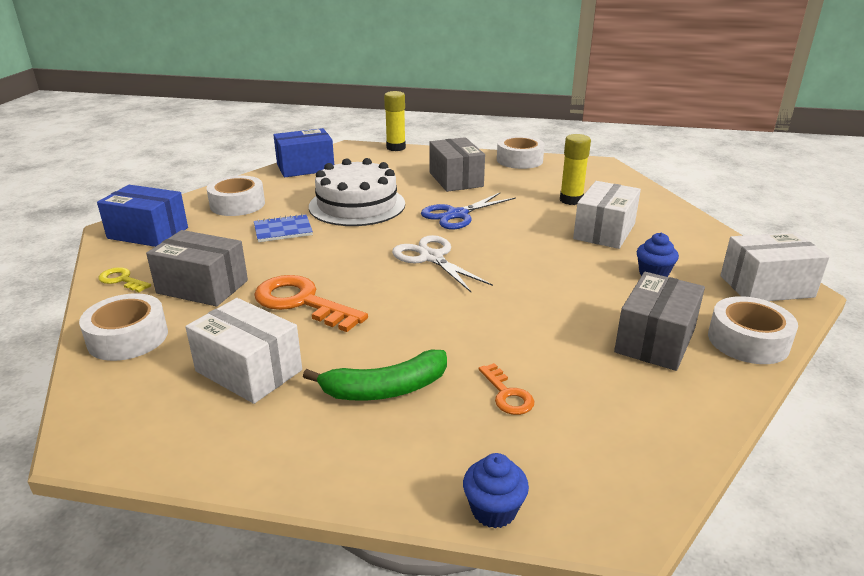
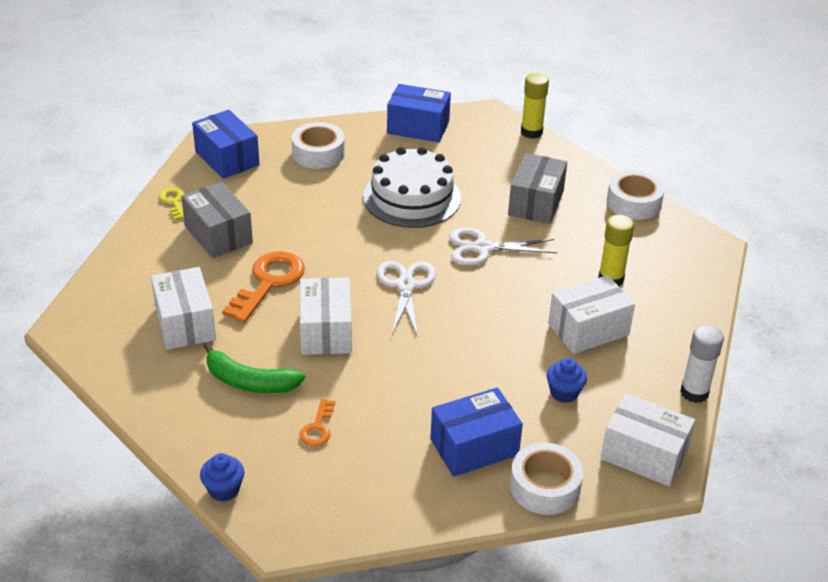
camera: 35 degrees right, 10 degrees up
(128, 337) = (139, 258): white tape -> none
(283, 230) = (325, 201): blue notebook -> none
(301, 302) = (269, 282): orange key -> orange key turned 45 degrees clockwise
(406, 315) = (326, 331): none -> white box
(457, 215) = (482, 248): blue scissors -> white scissors
(655, 340) = (474, 447): grey box -> blue box
(726, 238) = (694, 392): none -> white glue stick

